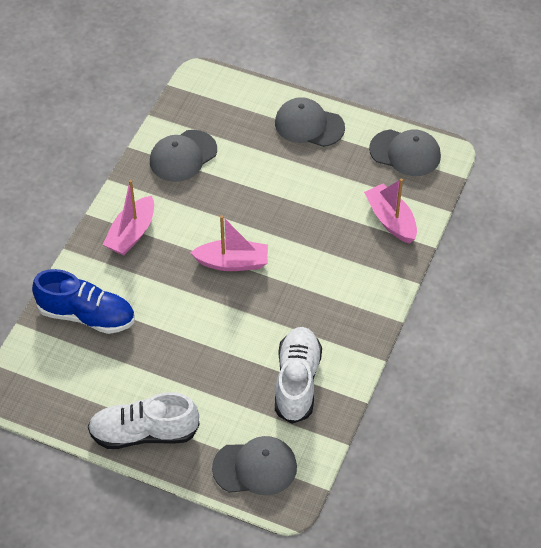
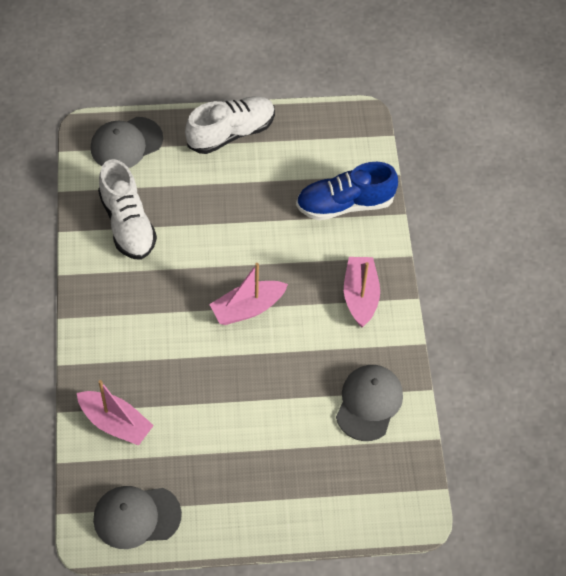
camera: 150 degrees right, 5 degrees up
(309, 125) = (260, 505): grey cap -> none

